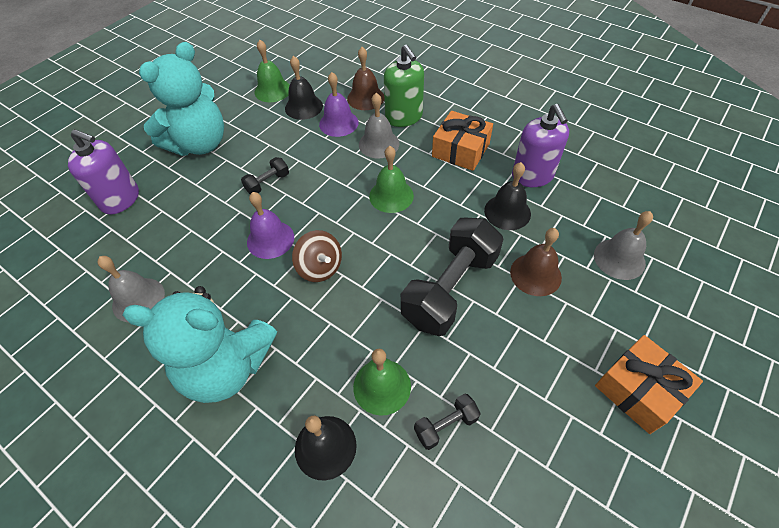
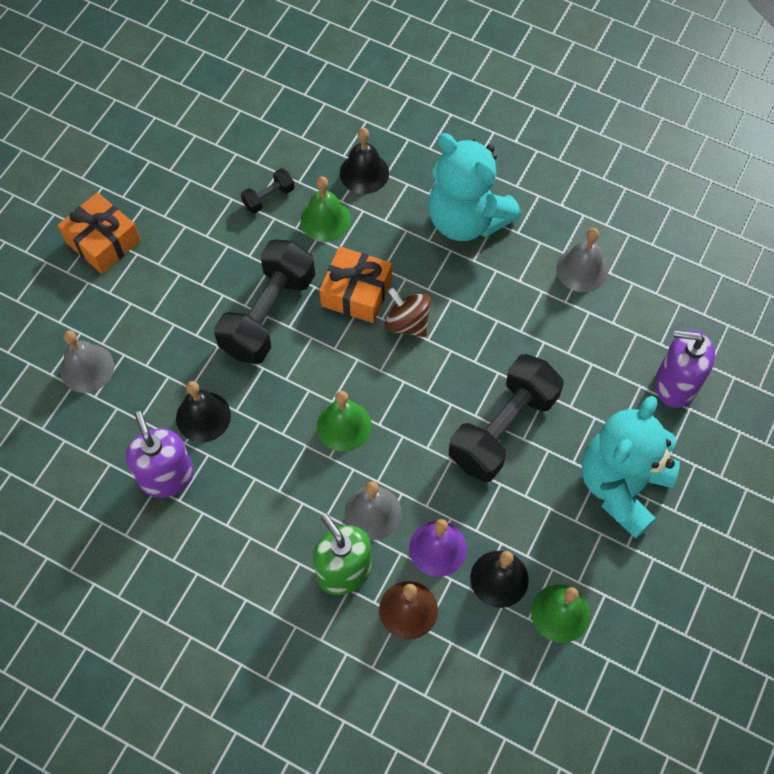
camera: 170 degrees right, 10 degrees up
(227, 367) = (466, 219): turquoise teddy bear -> turquoise teddy bear turned 135 degrees counterclockwise
(268, 183) = (503, 428): black dumbbell -> black dumbbell, size x2.23
(270, 239) = (472, 350): purple bell -> none
(460, 150) = (259, 512): orange gift -> orange gift (356, 292)
(535, 274) = (179, 340): brown bell -> none

